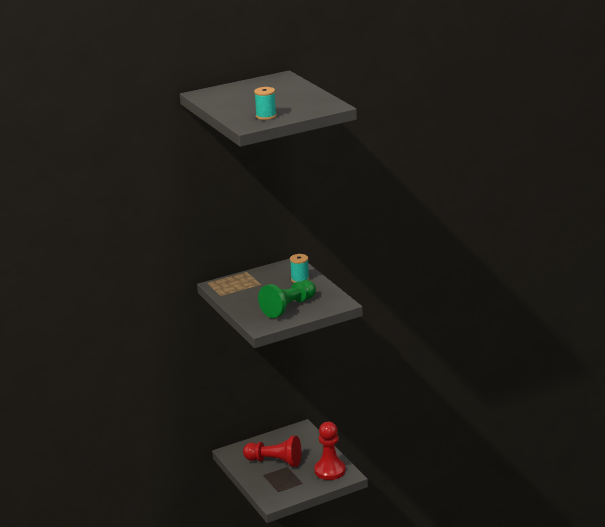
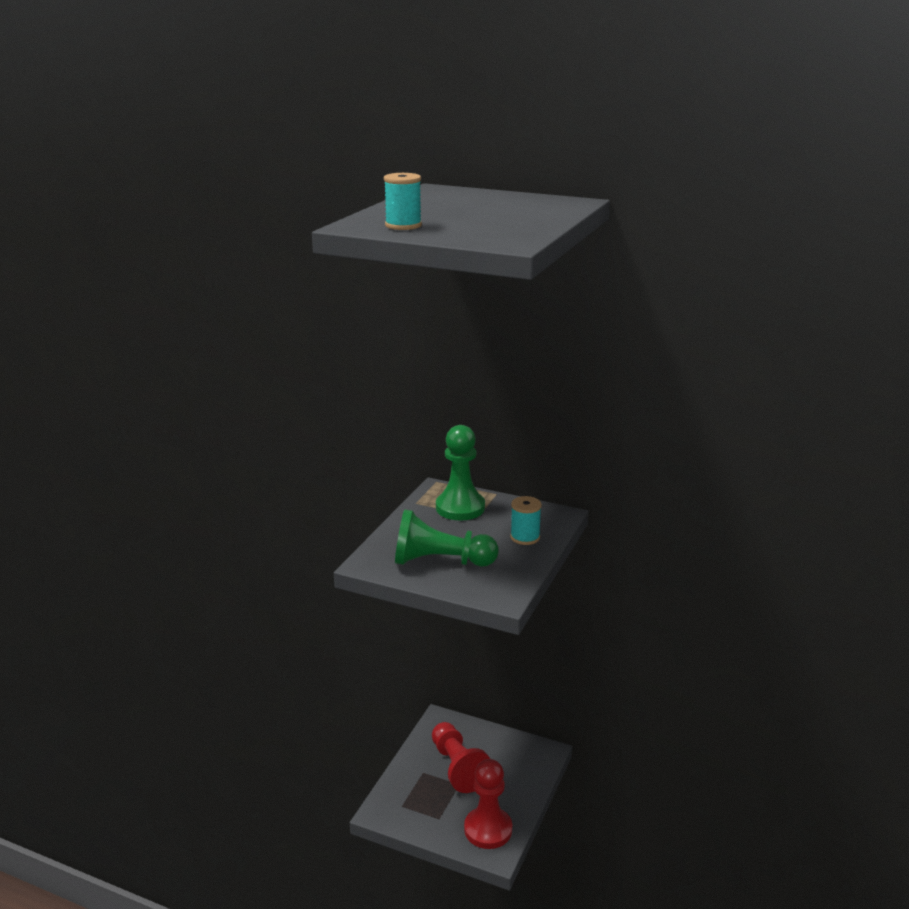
camera: 50 degrees right, 0 degrees up
(245, 285) = (460, 508): none -> green pawn

